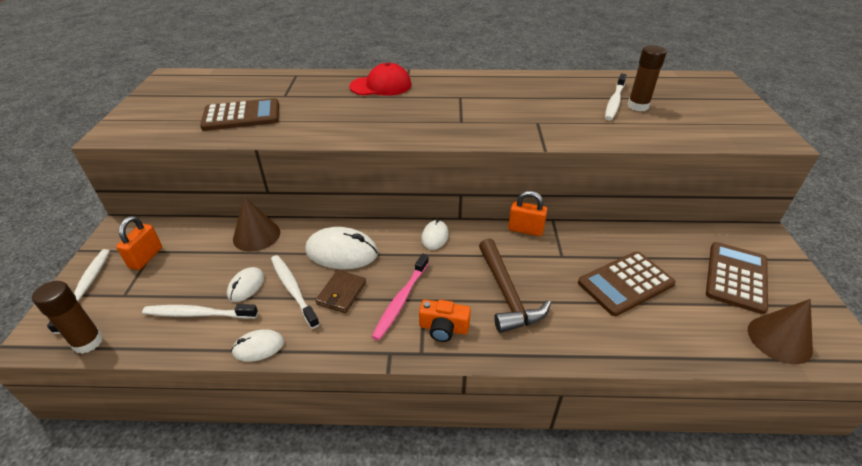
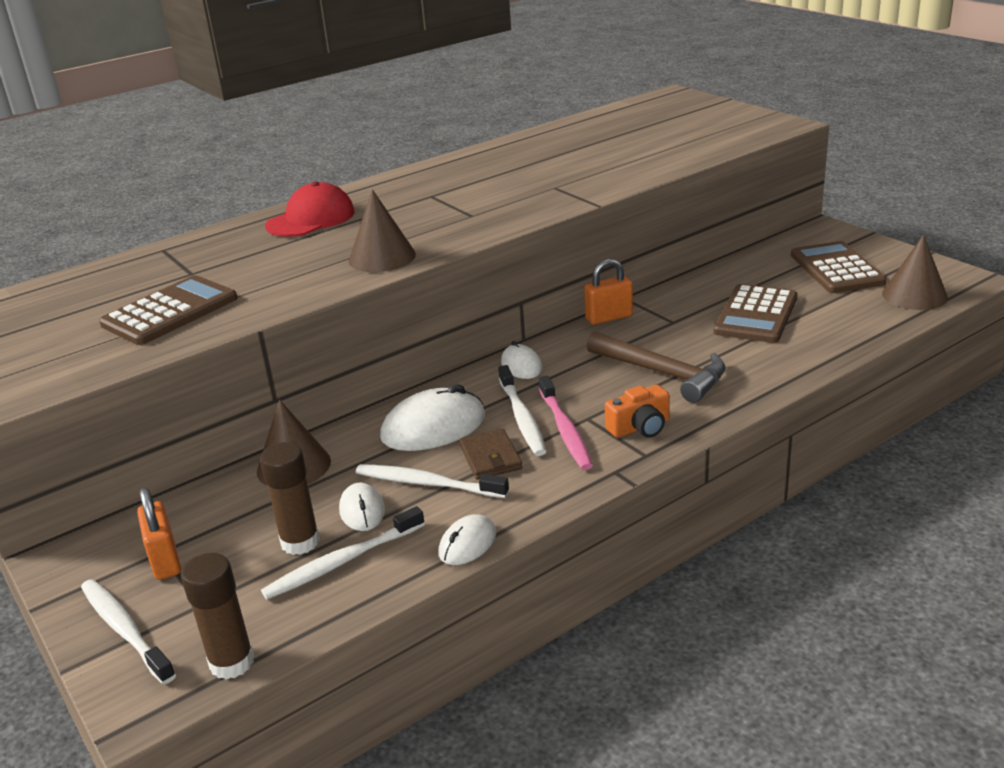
camera: 35 degrees left, 10 degrees down
(374, 129) = (382, 257): none -> brown cone
(614, 102) = (604, 144): white toothbrush -> white toothbrush (522, 418)
(638, 106) = (632, 140): brown glue stick -> brown glue stick (300, 542)

